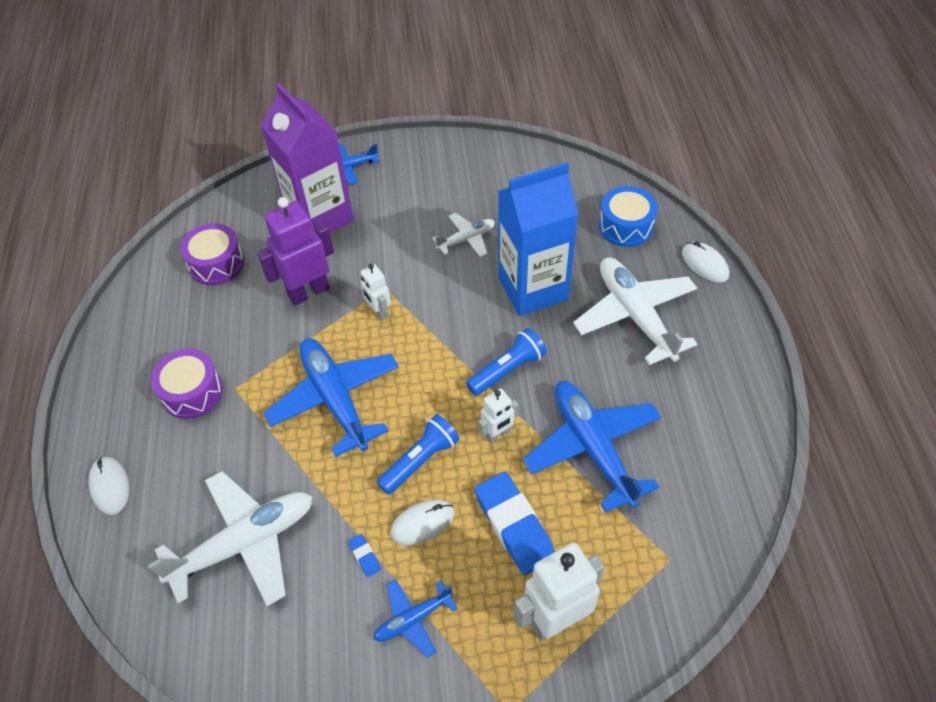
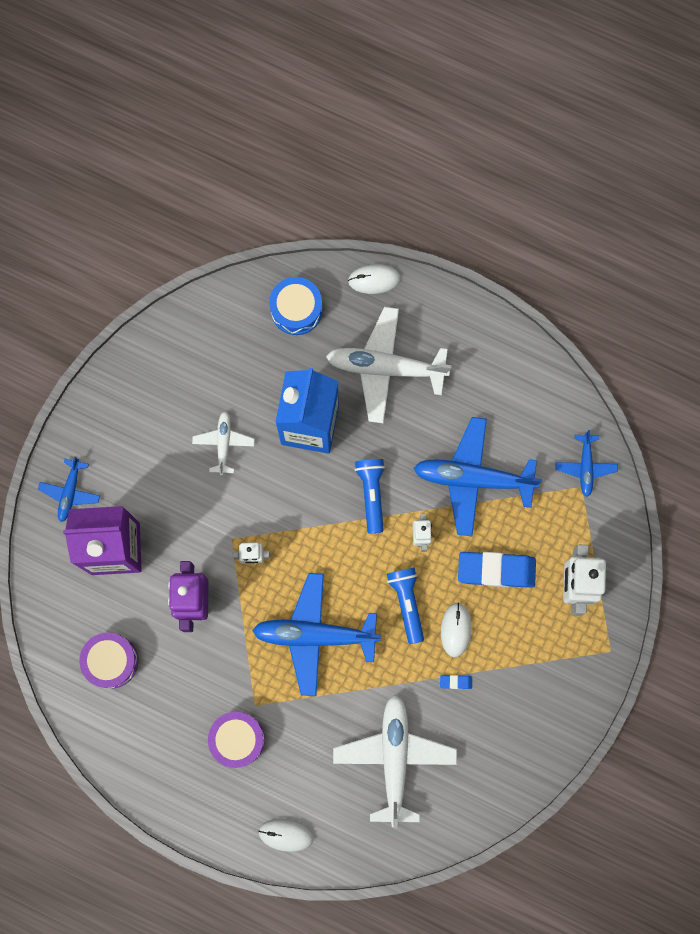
camera: 60 degrees left, 25 degrees up
(413, 619) = (518, 675): blue plane -> blue plane (585, 467)

